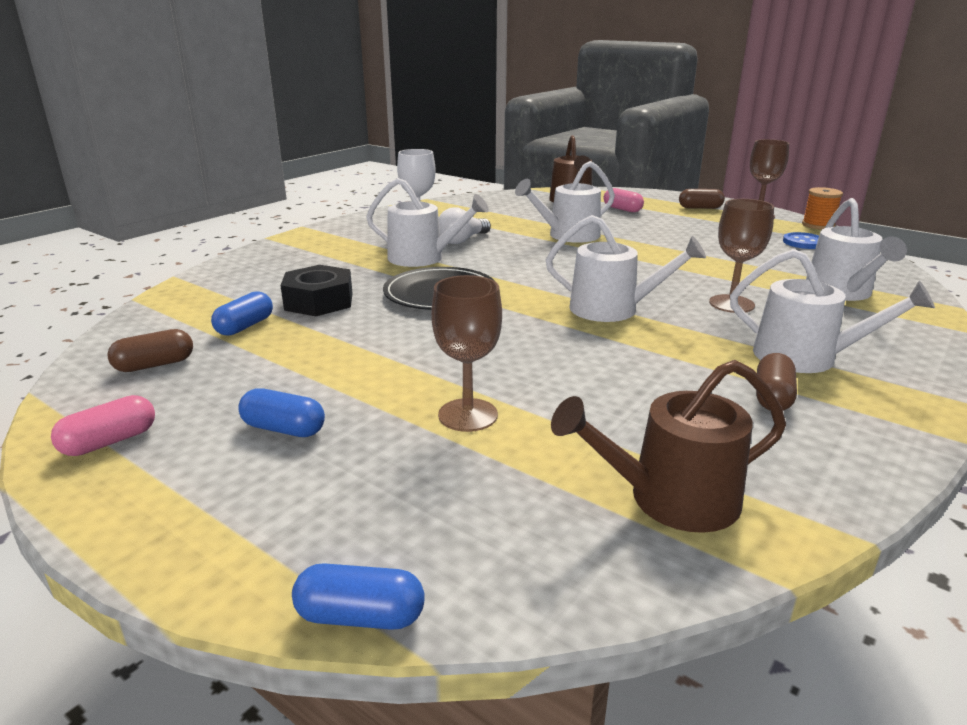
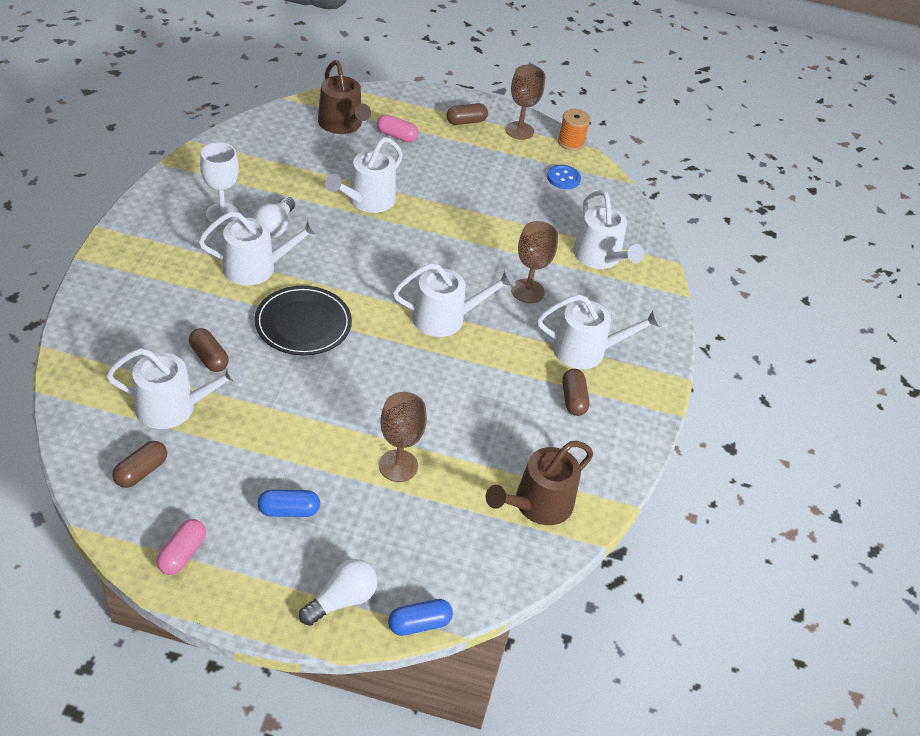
camera: 30 degrees left, 20 degrees up
(245, 326) = (173, 407): blue capsule -> white watering can
(262, 545) = (342, 600): none -> white light bulb
(319, 301) = (209, 358): black nut -> brown capsule

